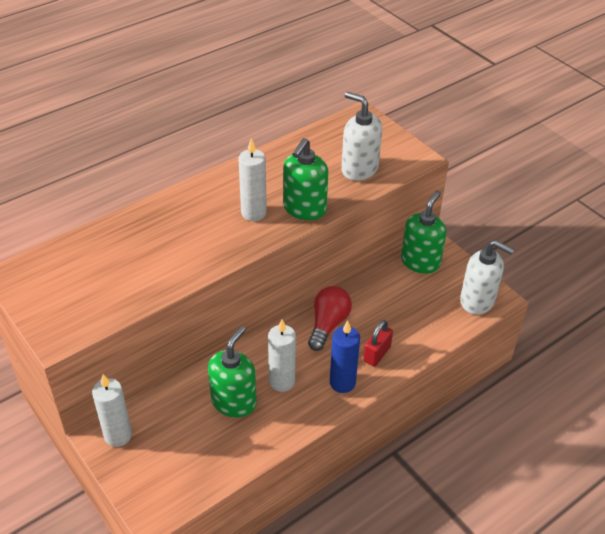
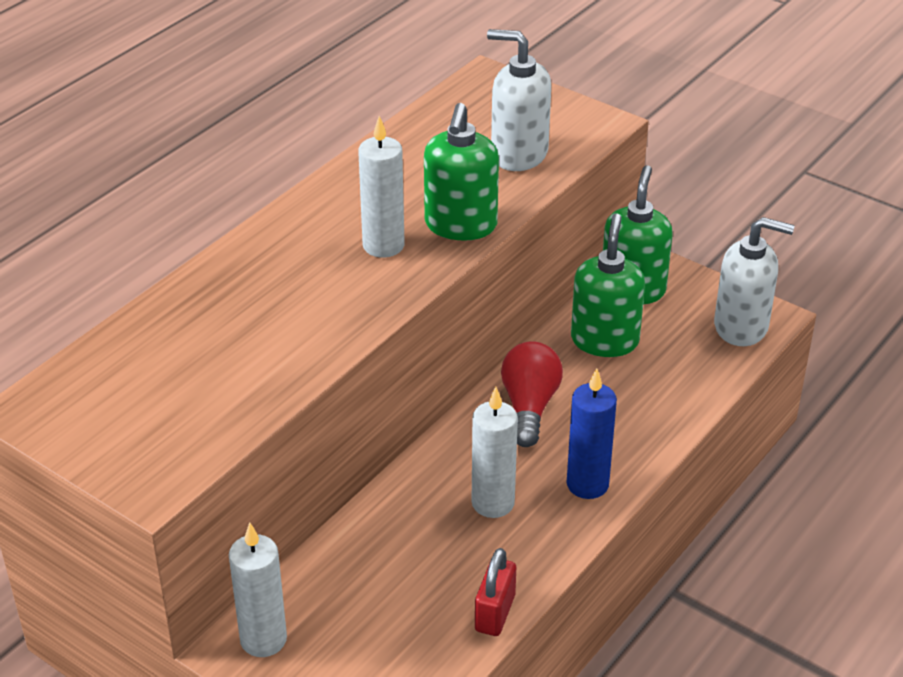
camera: 15 degrees left, 5 degrees down
(234, 402) = (430, 548): green soap dispenser -> green soap dispenser (604, 340)
(377, 354) = (622, 433): red padlock -> red padlock (495, 613)

